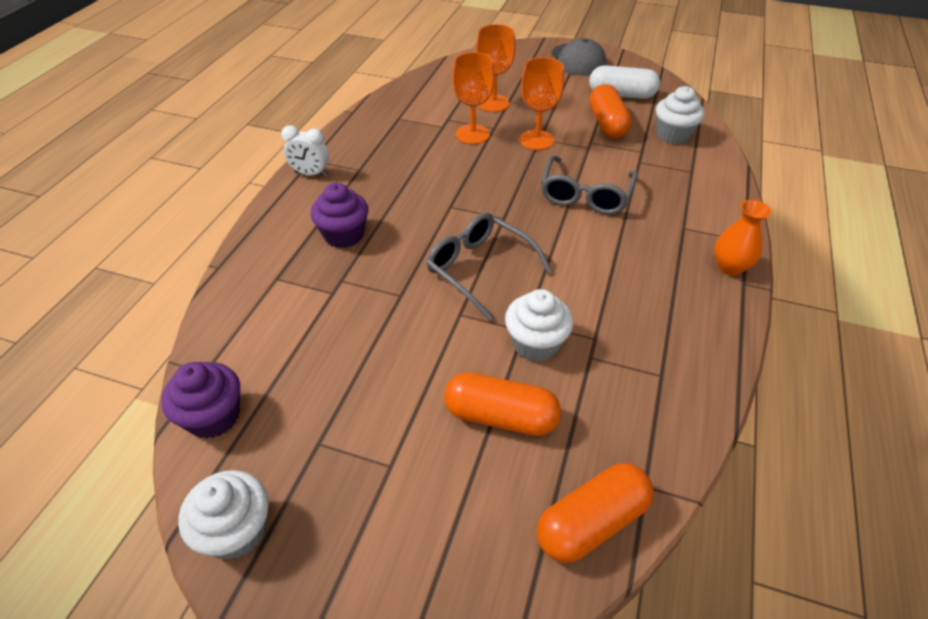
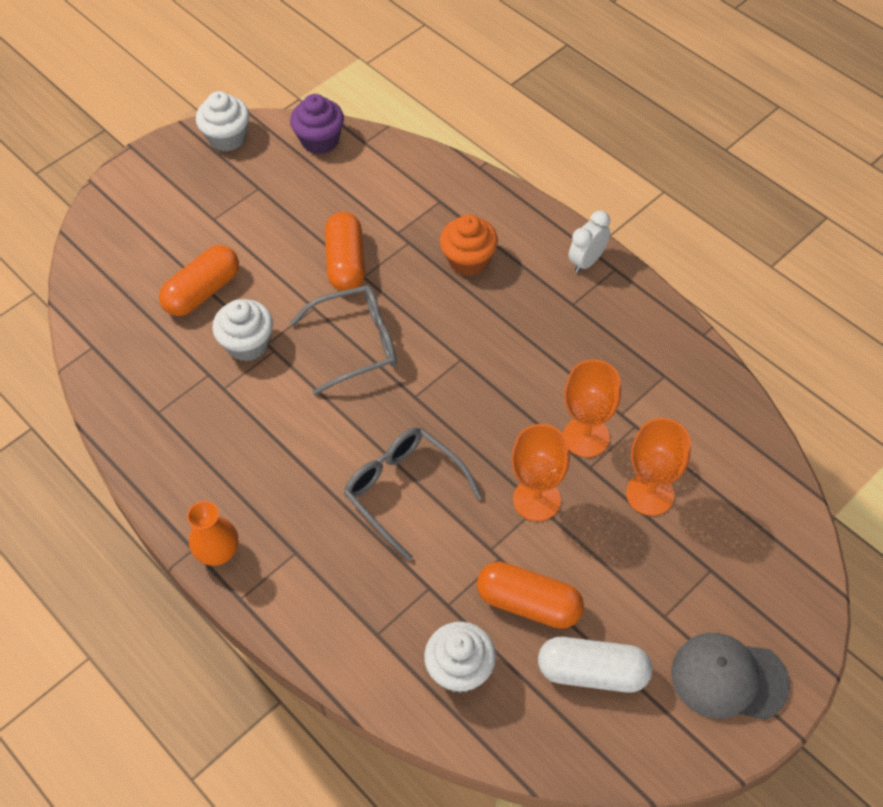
camera: 120 degrees right, 10 degrees up
(344, 235) = (469, 260): purple cupcake -> orange cupcake
(591, 522) = (96, 304): orange capsule -> orange capsule (346, 263)
(621, 95) = (592, 672): white capsule -> white capsule turned 60 degrees clockwise

